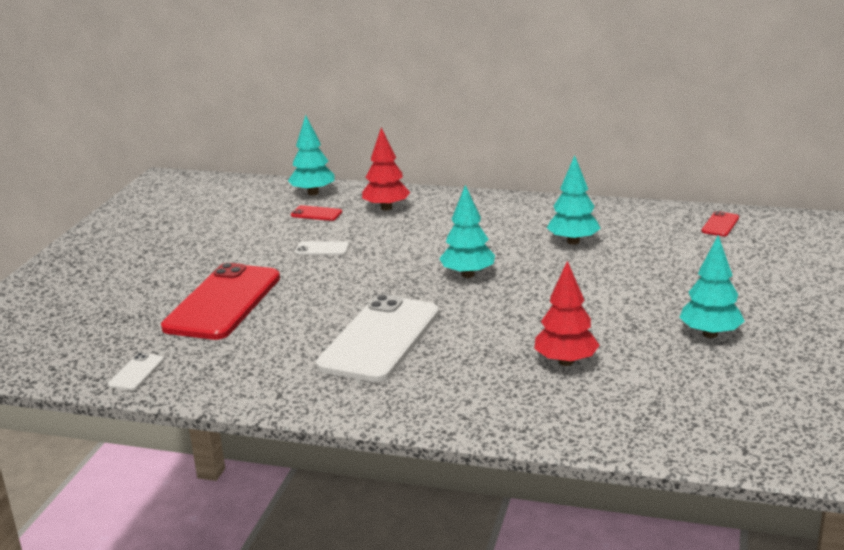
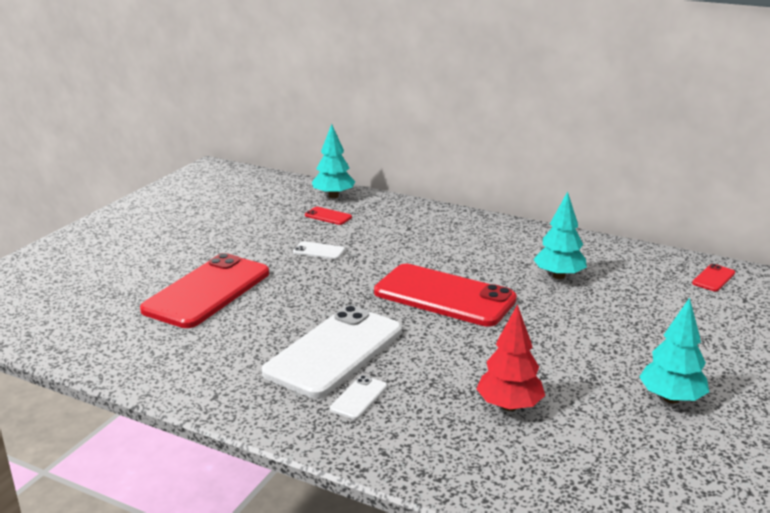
camera: 10 degrees right, 0 degrees up
(136, 372) = (97, 351): white phone -> white phone (359, 398)
(386, 208) = (393, 219): red tree -> none
(468, 274) = (444, 296): turquoise tree -> red phone

